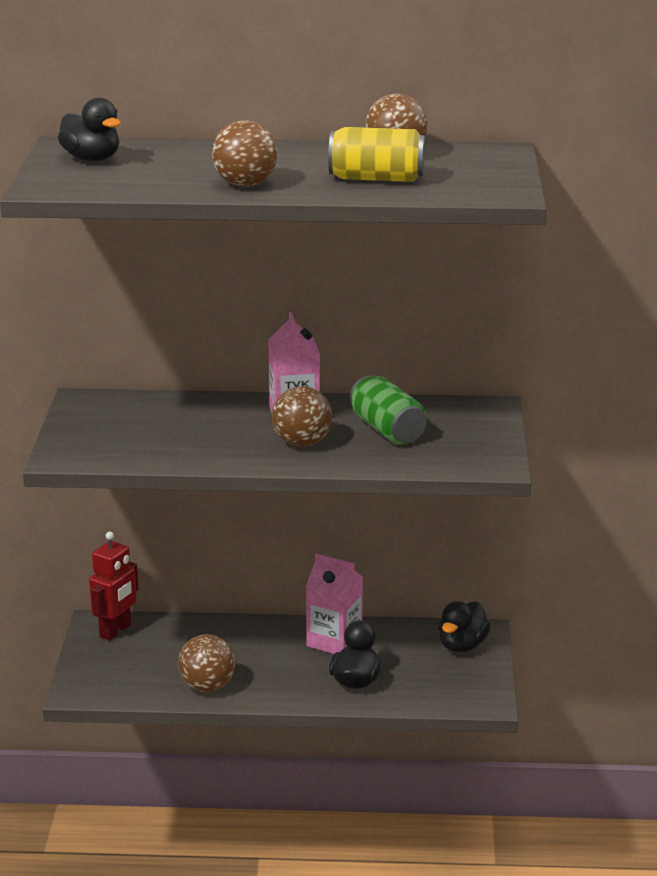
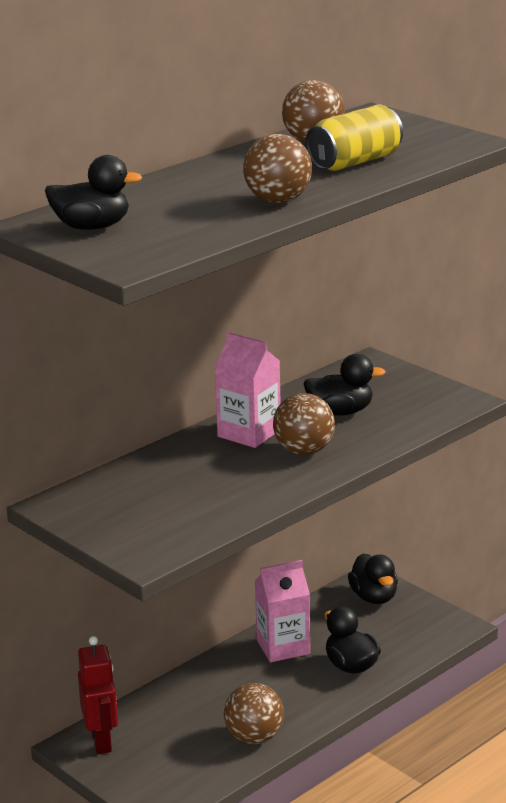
camera: 45 degrees left, 0 degrees up
(387, 430) = (340, 412): green can -> black duck

